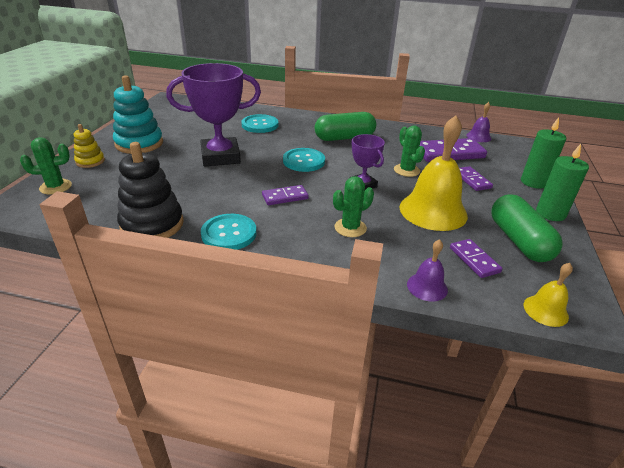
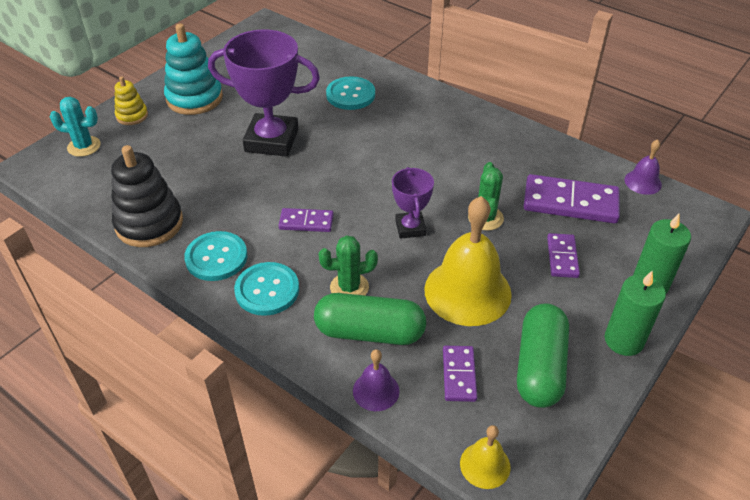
camera: 25 degrees right, 10 degrees up
(55, 187) = (84, 146): green cactus -> turquoise cactus
(304, 161) = (364, 171): turquoise button -> turquoise button (267, 290)
(344, 138) = (444, 142): green capsule -> green capsule (369, 332)

